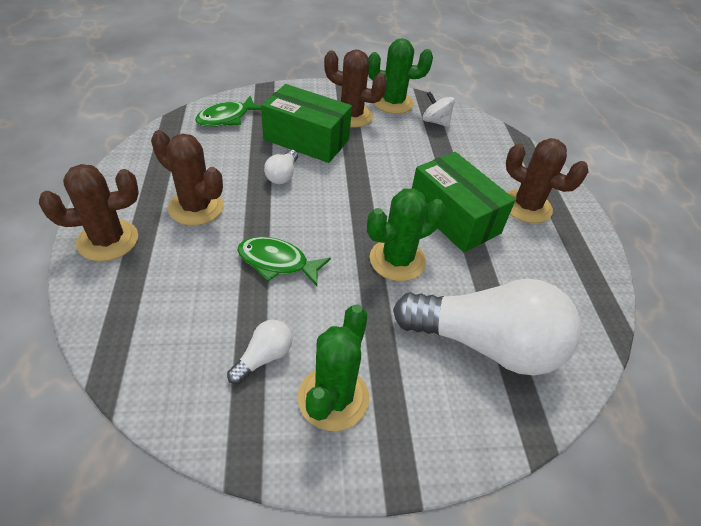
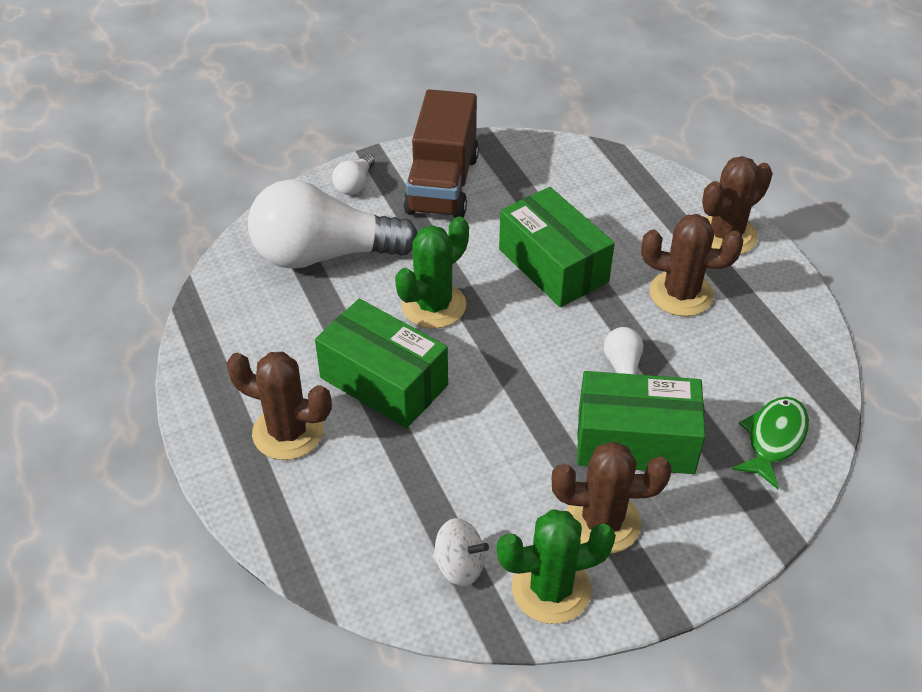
camera: 165 degrees right, 0 degrees up
(263, 357) = (511, 193): white light bulb -> white light bulb (355, 184)
(277, 262) = (553, 265): green fish -> green box
(333, 398) = (442, 184): green cactus -> brown truck

